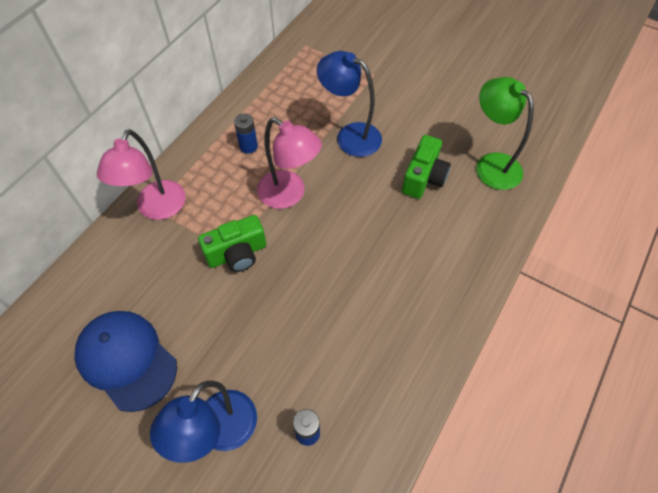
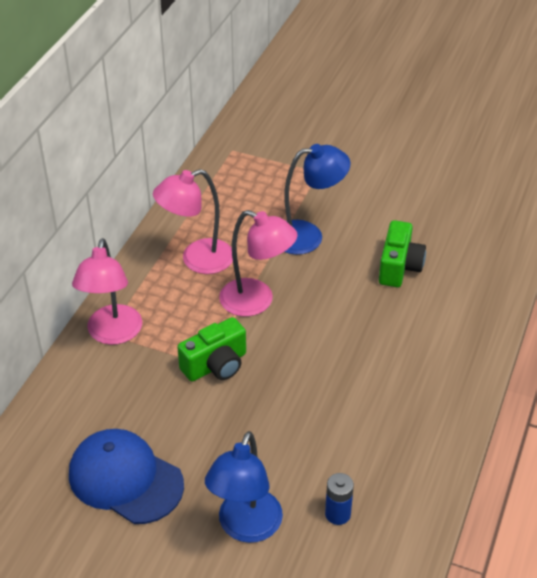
camera: 10 degrees left, 15 degrees down
(248, 146) = (197, 260): blue battery -> pink lamp
(350, 136) = (308, 236): blue lamp -> blue lamp turned 150 degrees clockwise
(491, 164) = (468, 245): green lamp -> none

